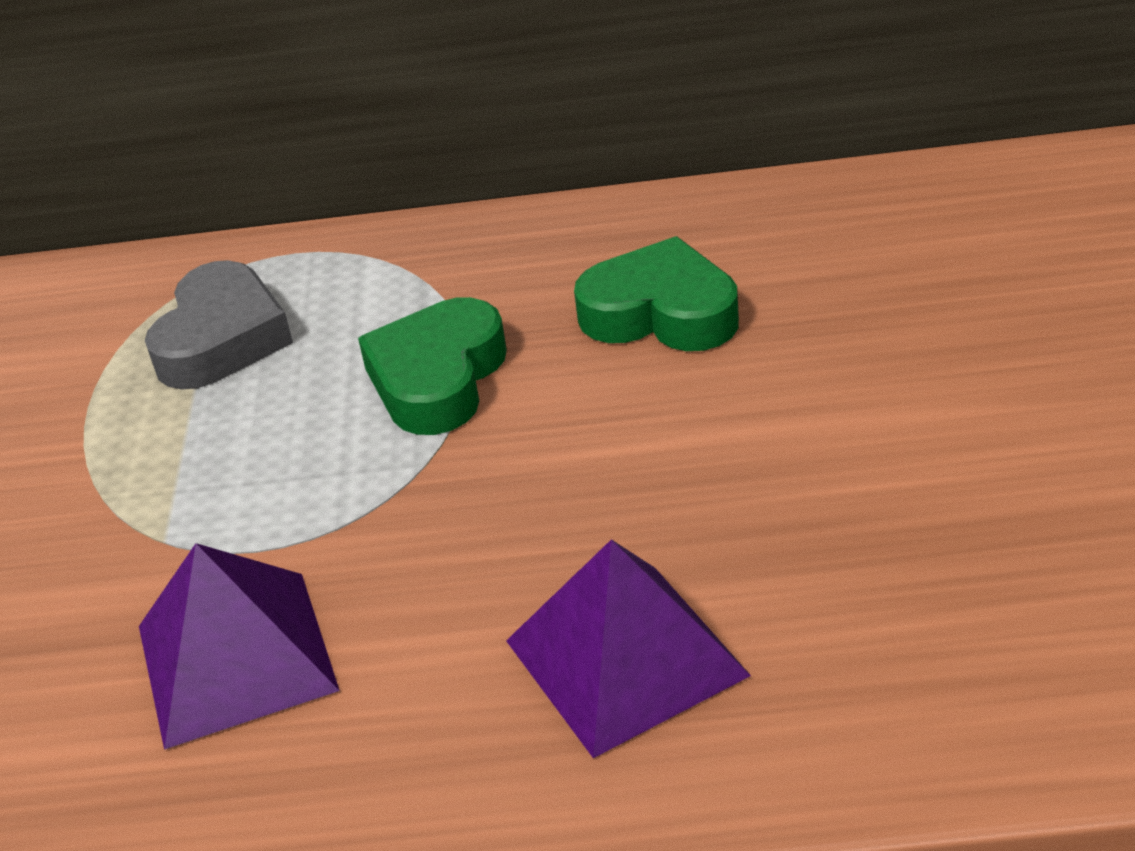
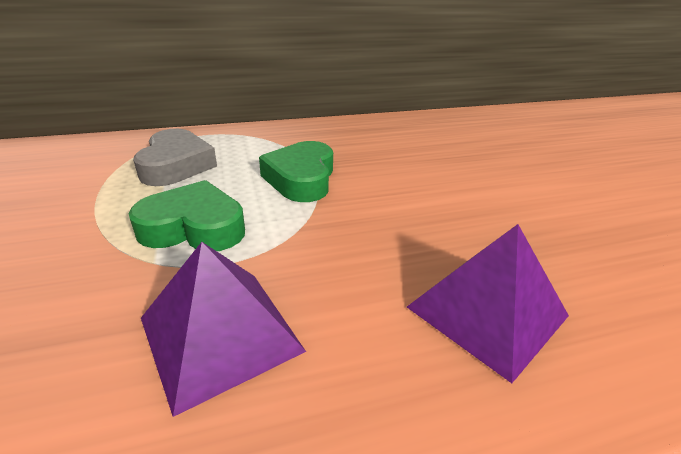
camera: 20 degrees left, 5 degrees down
(661, 313) = (398, 153): green heart -> green heart (194, 227)

